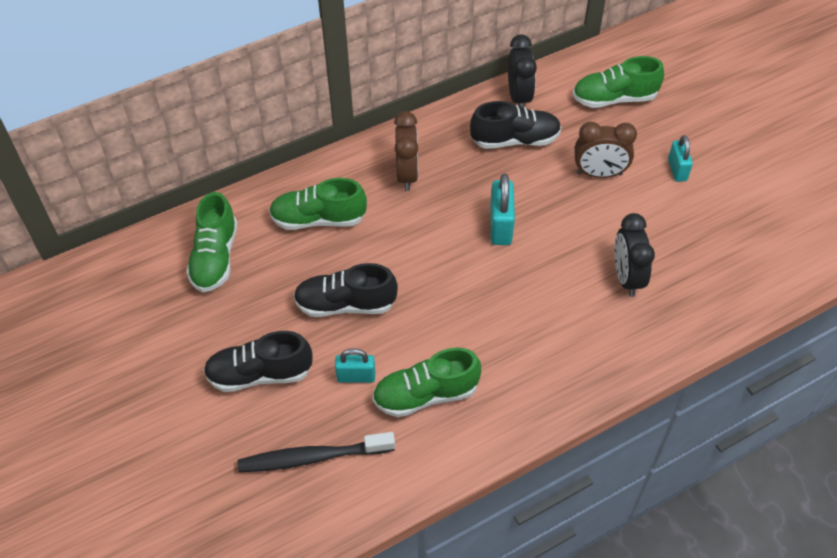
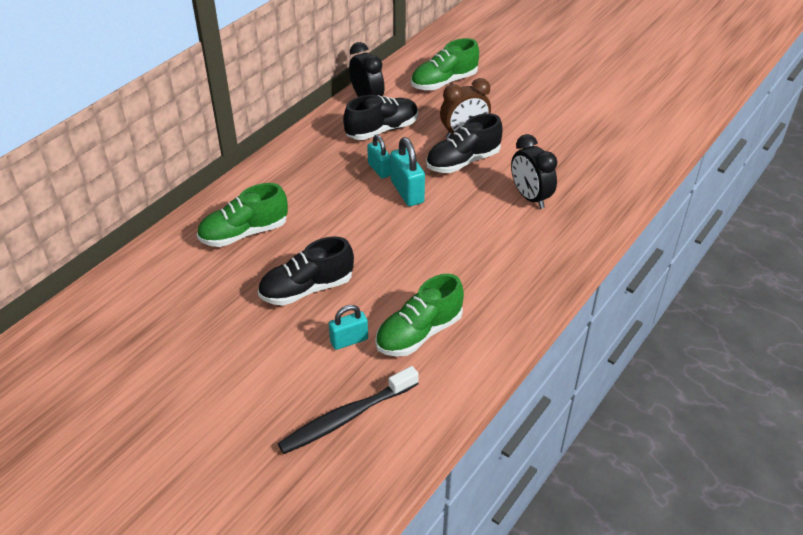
camera: 25 degrees left, 10 degrees down
(215, 258) = (162, 291): green shoe -> none
(260, 374) = (258, 369): black shoe -> black shoe (463, 161)
(407, 175) = (305, 178): brown clock -> none
(677, 170) = (522, 115): turquoise padlock -> turquoise padlock (379, 170)

